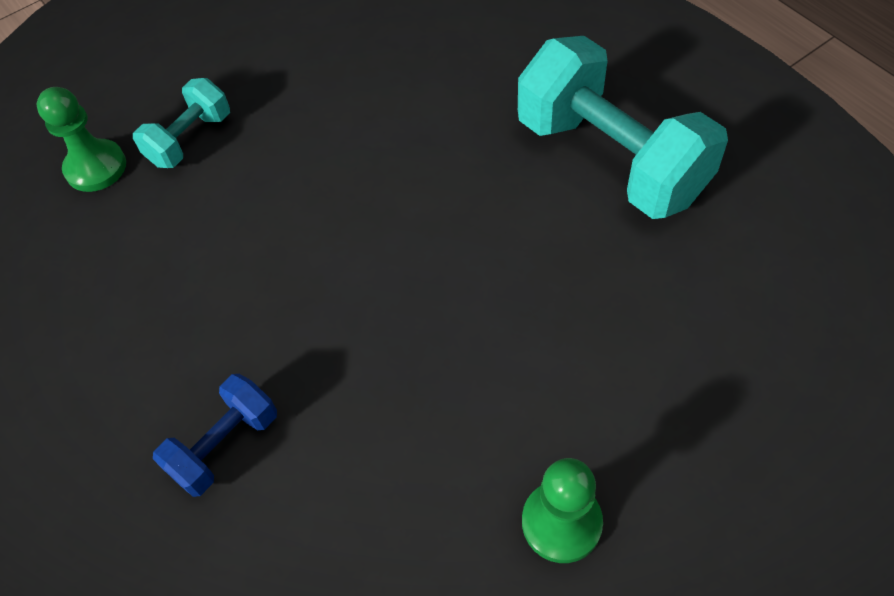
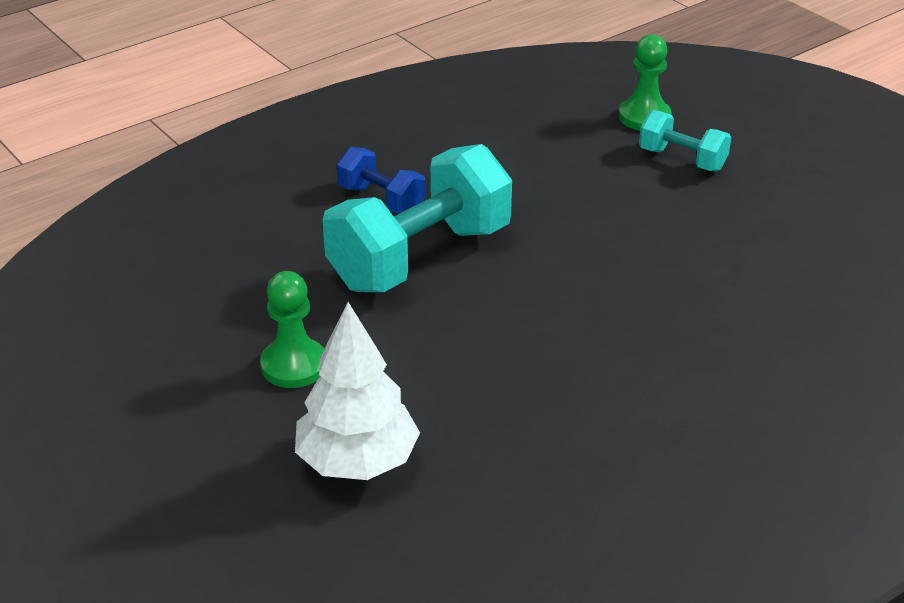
camera: 85 degrees right, 20 degrees down
(611, 159) = (690, 421): turquoise dumbbell -> turquoise dumbbell (420, 257)
(711, 438) = (357, 461): none -> white tree

